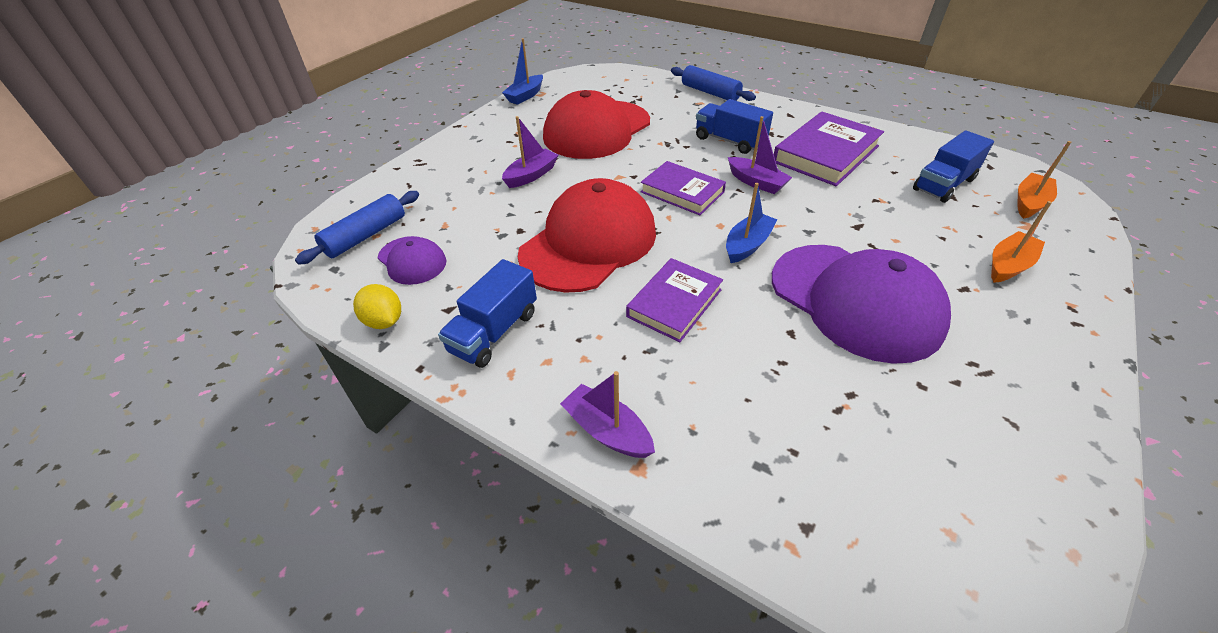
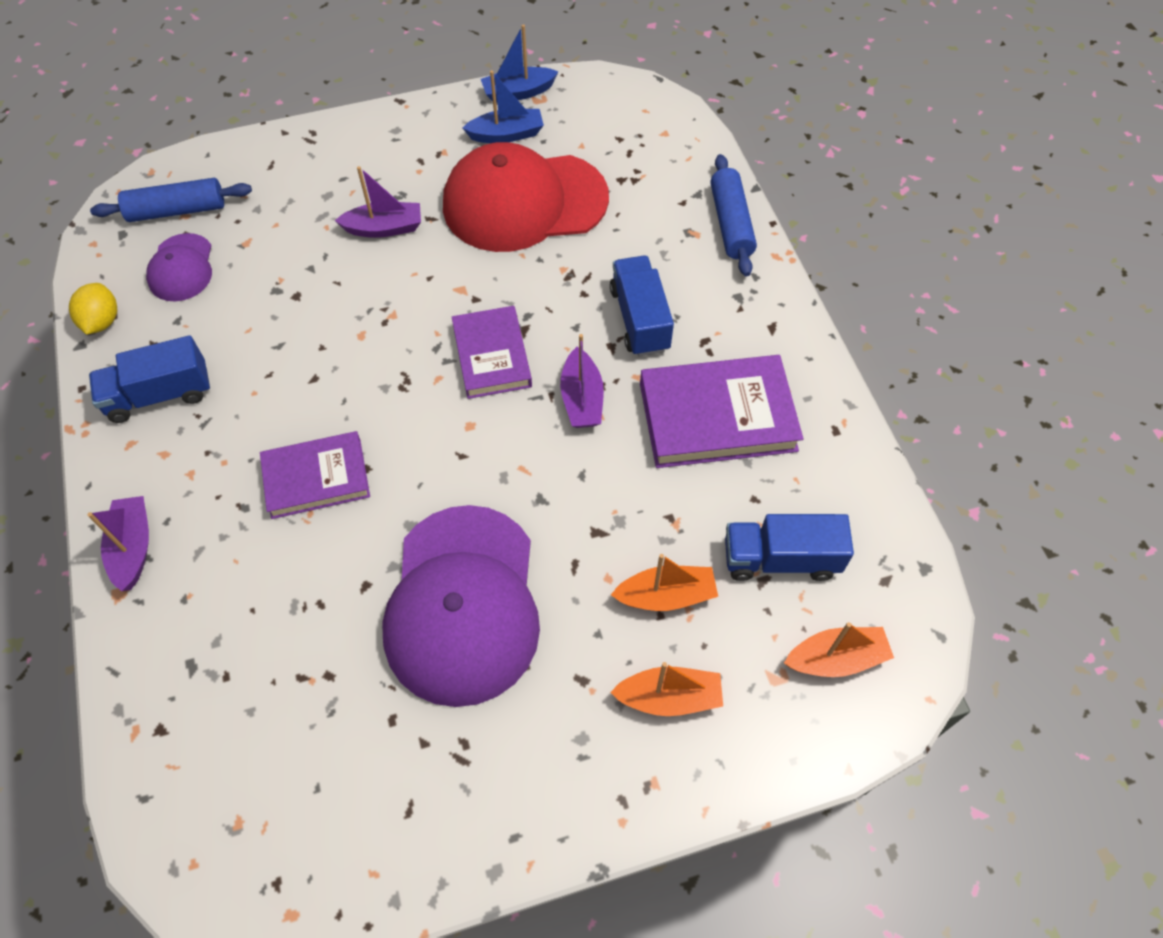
camera: 40 degrees right, 15 degrees up
(589, 242) = (332, 355): red cap -> none
(747, 245) = (460, 468): blue boat -> blue boat (507, 134)
(931, 228) = (666, 596): none -> orange boat

